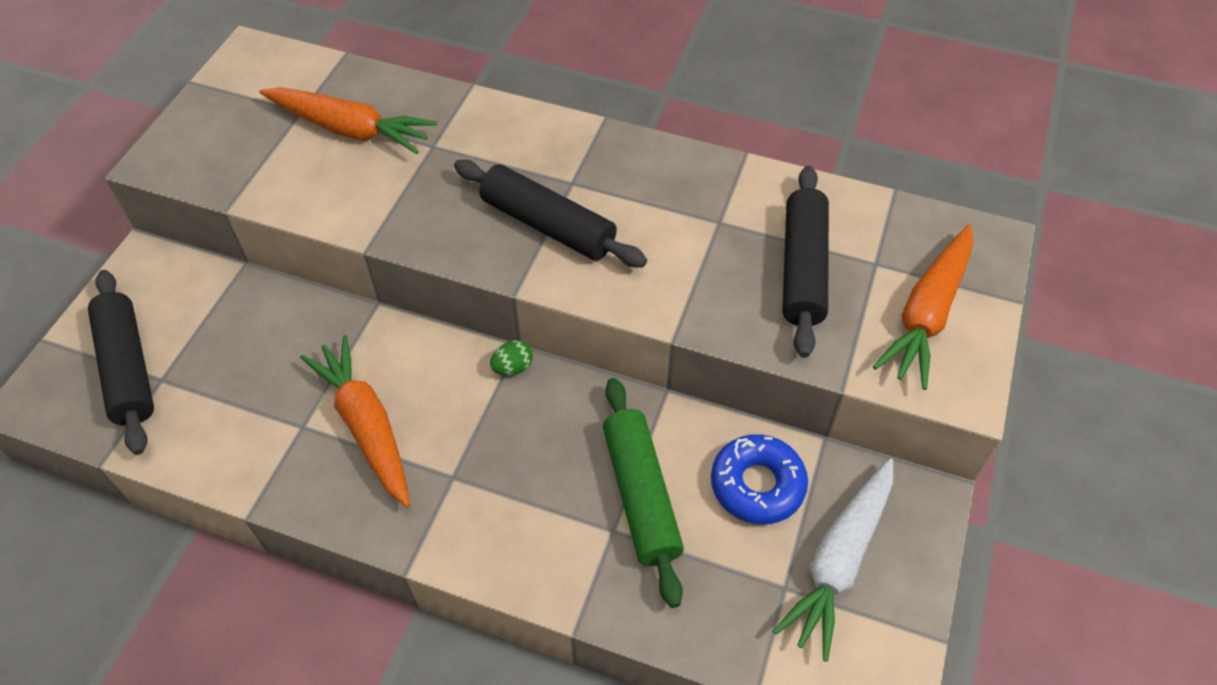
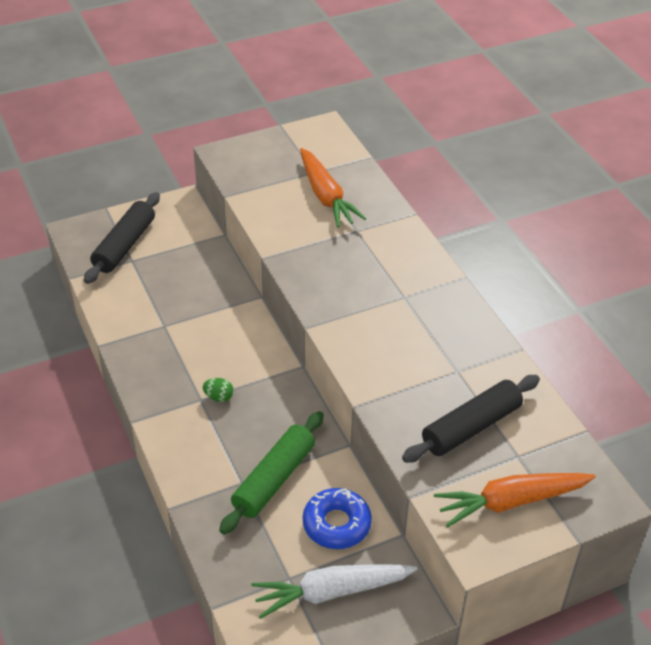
camera: 45 degrees right, 10 degrees down
(366, 426) = (190, 347): orange carrot -> none
(513, 367) = (287, 374): green egg -> green egg (219, 397)
(548, 225) = (364, 308): black rolling pin -> none

